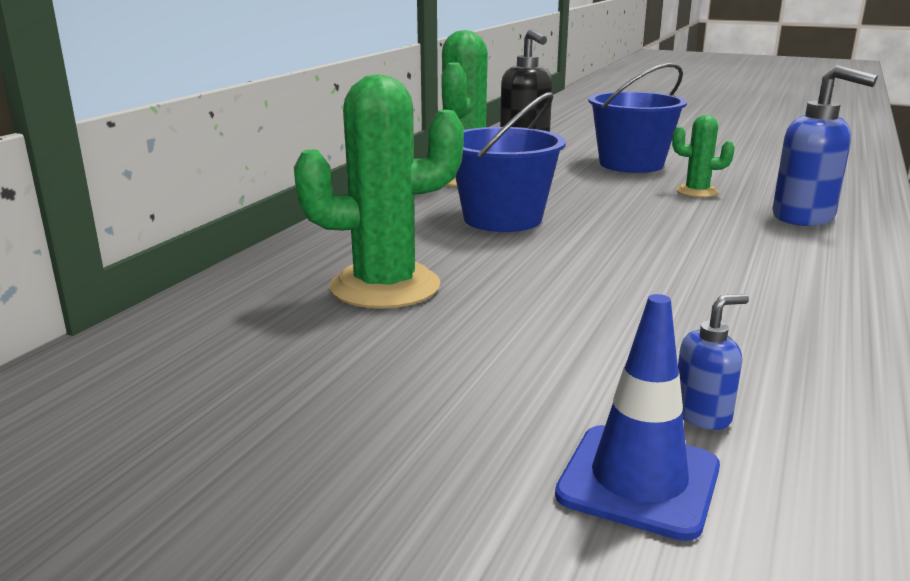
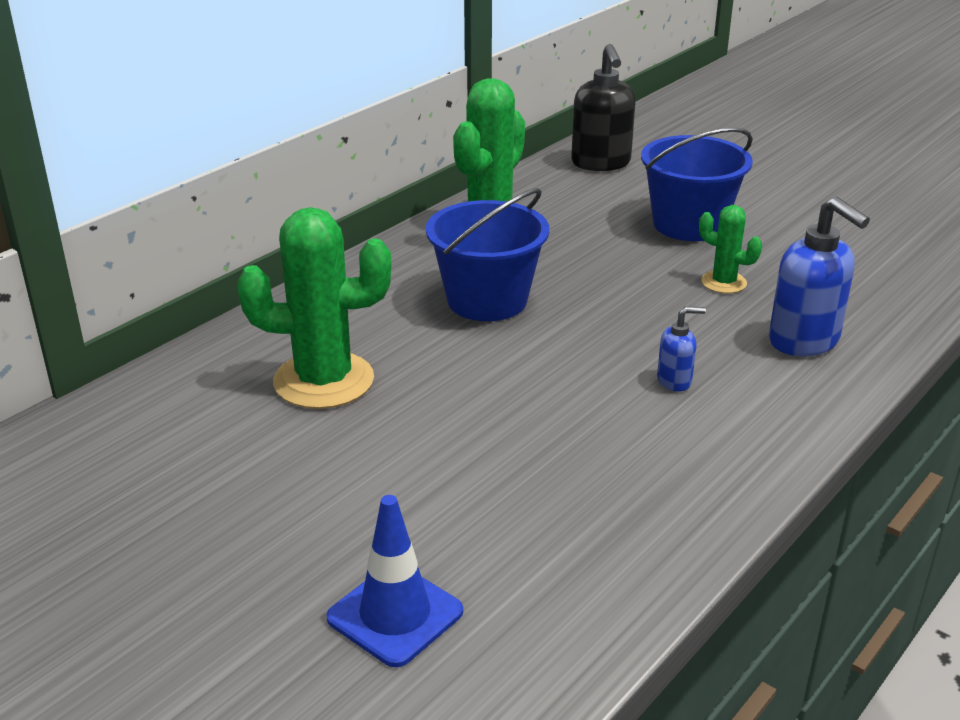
camera: 15 degrees right, 10 degrees up
(702, 415) = (489, 567): blue soap dispenser -> blue soap dispenser (674, 381)

